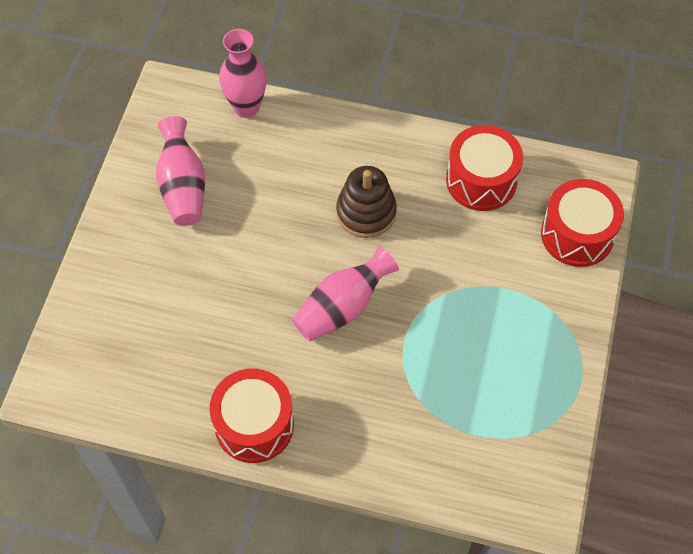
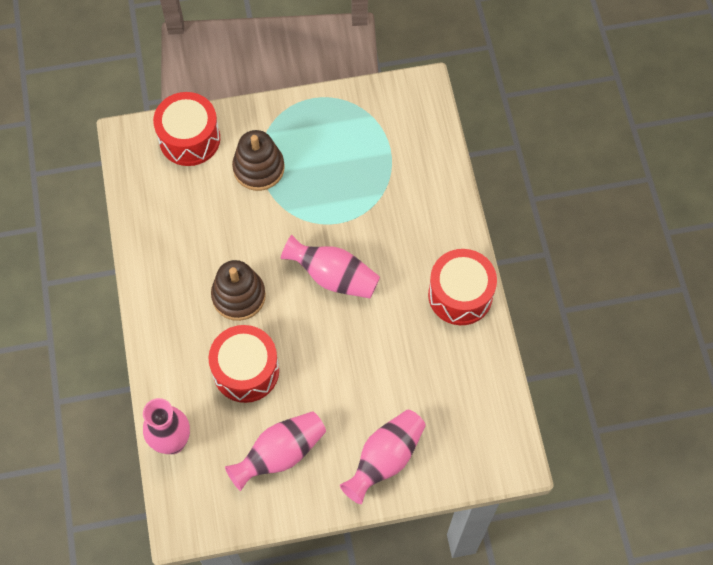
camera: 115 degrees left, 5 degrees up
(123, 272) = (385, 459): none -> pink vase
(481, 180) = (168, 223): red drum -> red drum (246, 371)
(510, 287) = (259, 168): none -> brown stacking toy

